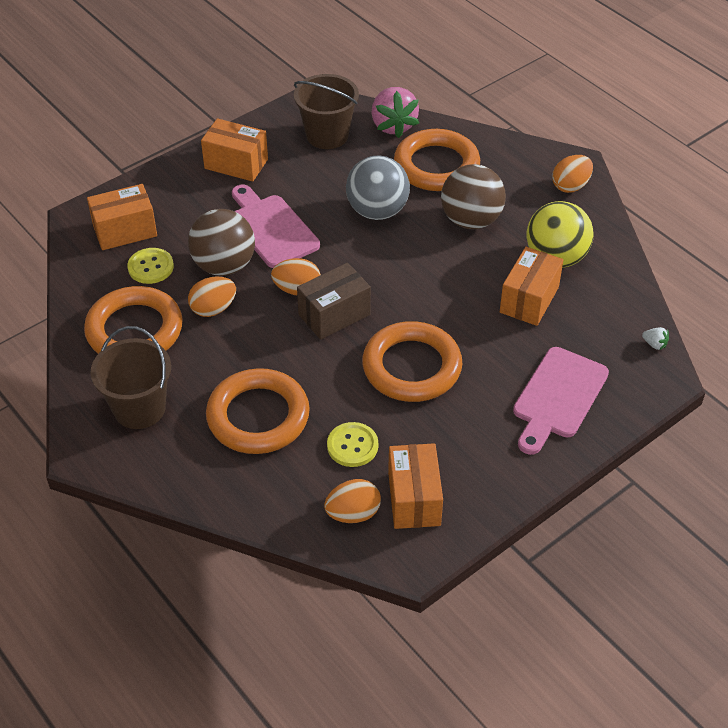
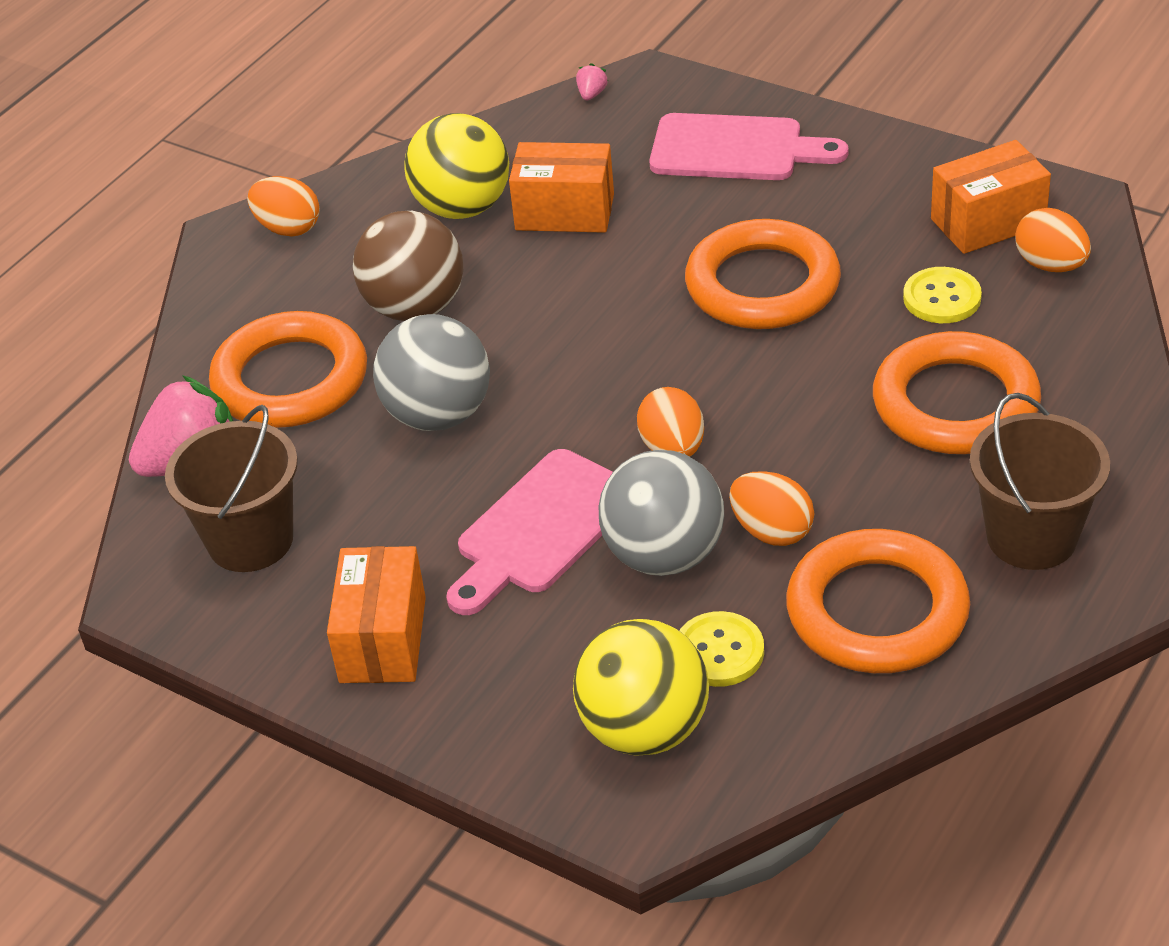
camera: 105 degrees left, 5 degrees down
(125, 231) = (644, 729): orange box -> yellow ball
(224, 266) = (664, 555): brown ball -> grey ball
(334, 315) = (704, 391): brown box -> none
(654, 344) = (591, 94): white strawberry -> pink strawberry

